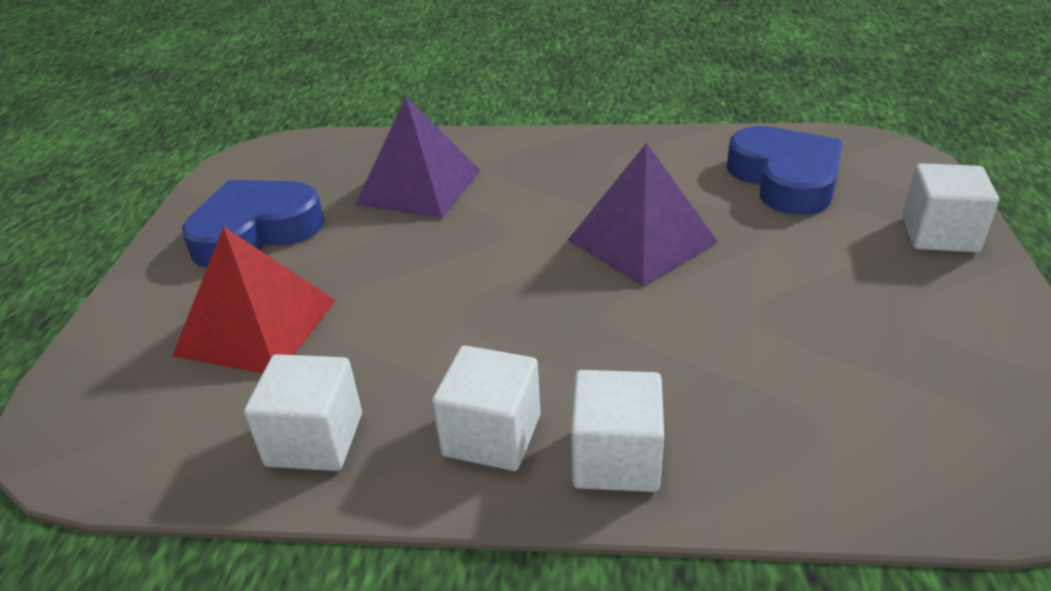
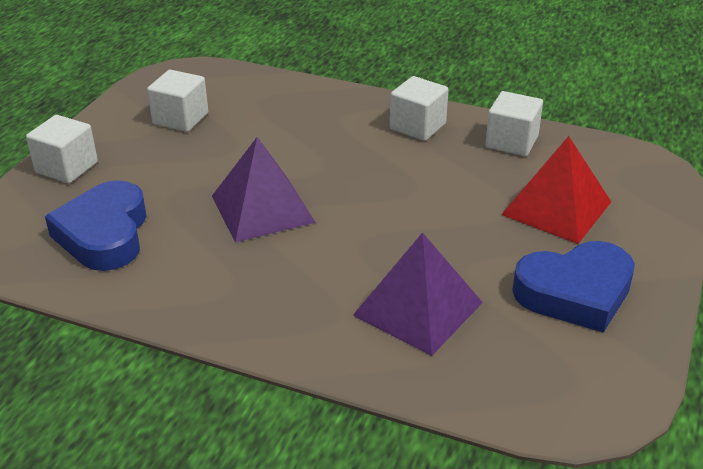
camera: 165 degrees left, 0 degrees up
(616, 458) = (362, 108): white cube -> white cube (180, 118)

